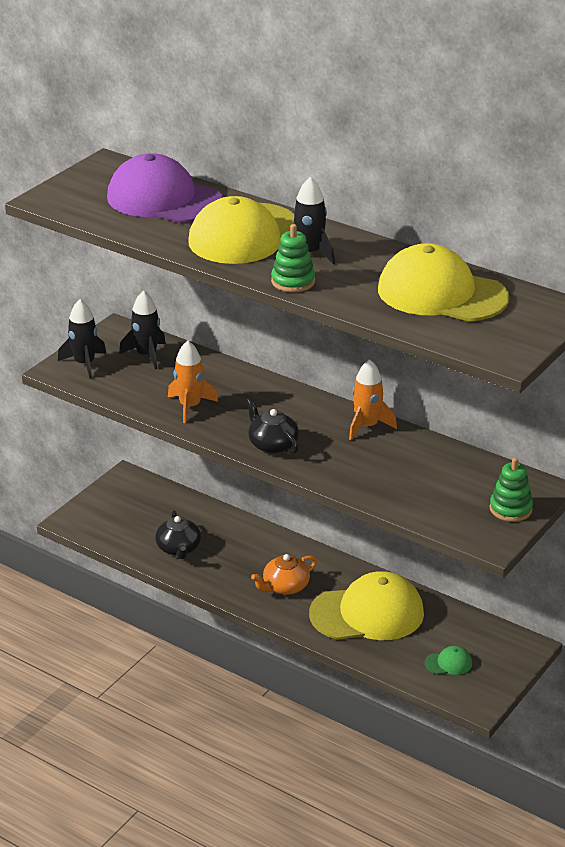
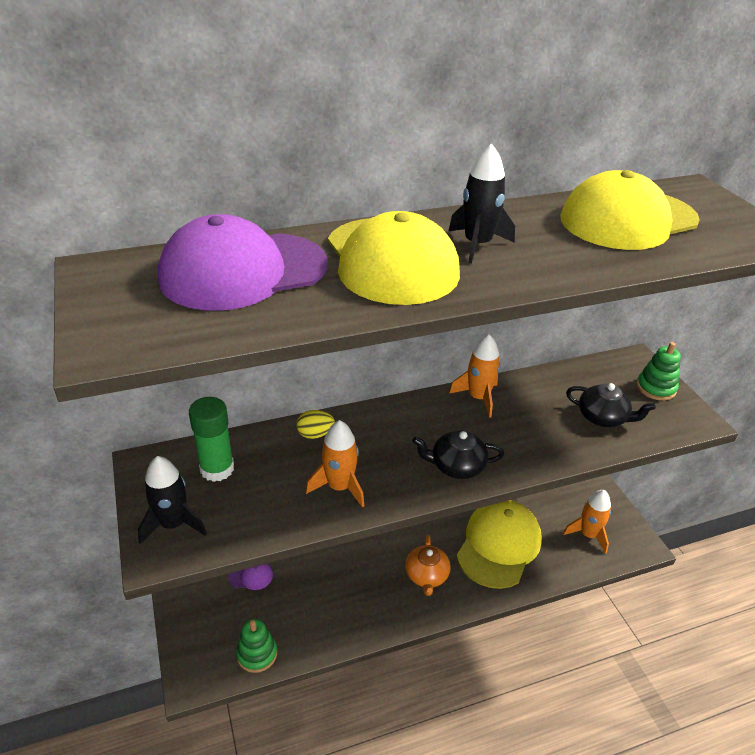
camera: 55 degrees left, 5 degrees up
(146, 355) = (217, 469): black rocket -> green glue stick
(178, 548) = (313, 618): black teapot -> black teapot (603, 417)
(179, 500) = (251, 576): none -> purple cap
(227, 375) = (315, 434): none -> yellow egg
(293, 281) = (530, 276): green stacking toy -> green stacking toy (257, 654)
(448, 663) = (588, 535): green cap -> orange rocket

